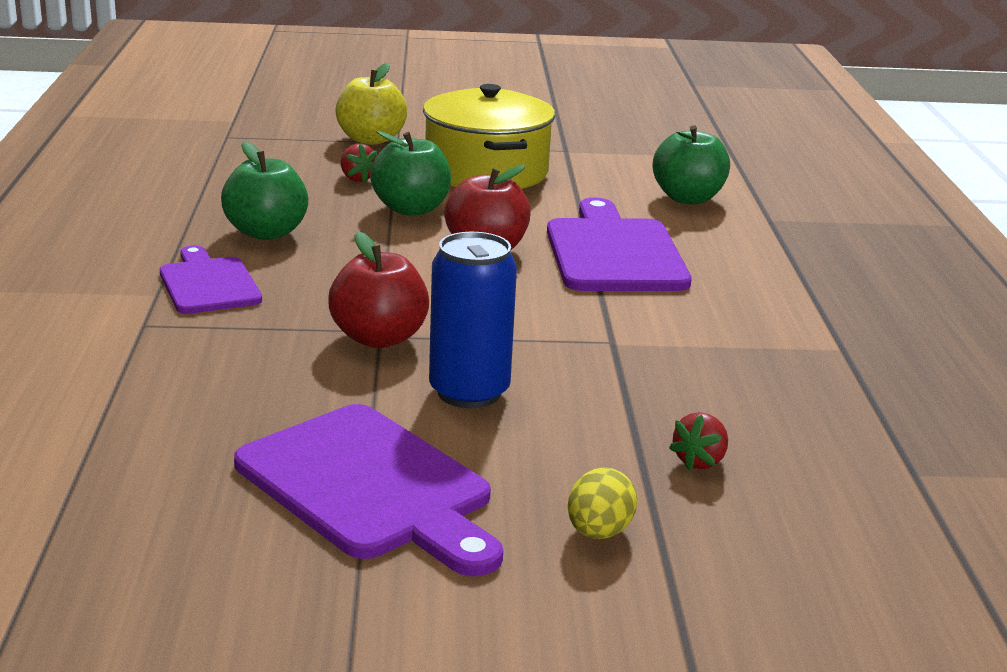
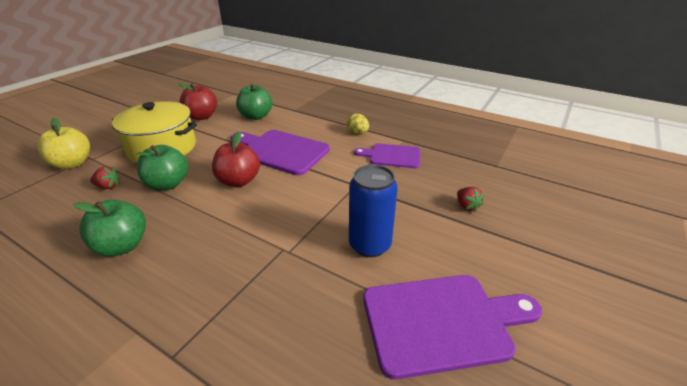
camera: 55 degrees left, 10 degrees up
(208, 284) = (154, 299): purple cutting board -> purple cutting board (392, 156)
(379, 338) = (291, 253): red apple -> red apple (202, 116)
(598, 532) = (512, 258): yellow egg -> yellow egg (357, 133)

